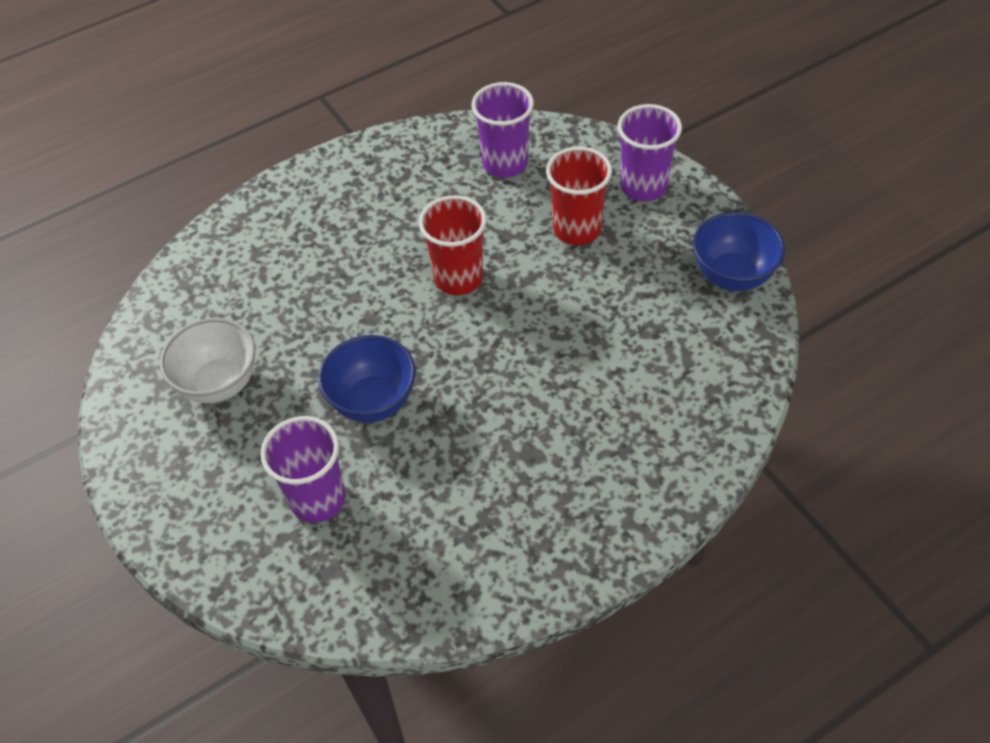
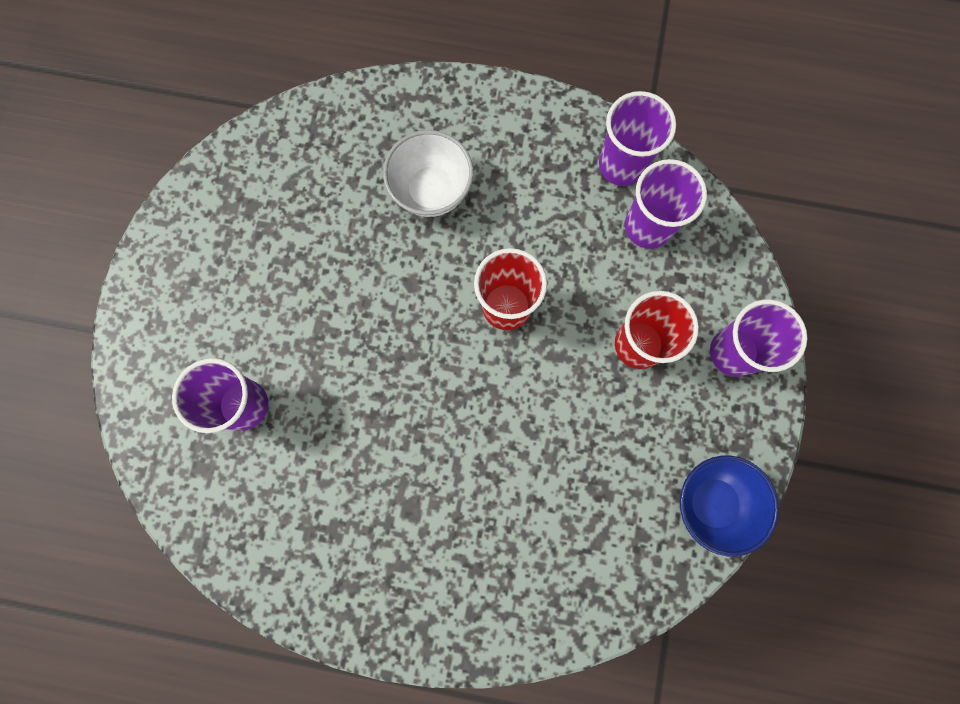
camera: 40 degrees right, 25 degrees up
(220, 383) = (263, 244): white bowl -> white bowl (431, 191)
(373, 401) = (348, 360): blue bowl -> none
(447, 145) = (622, 164): none -> purple cup

